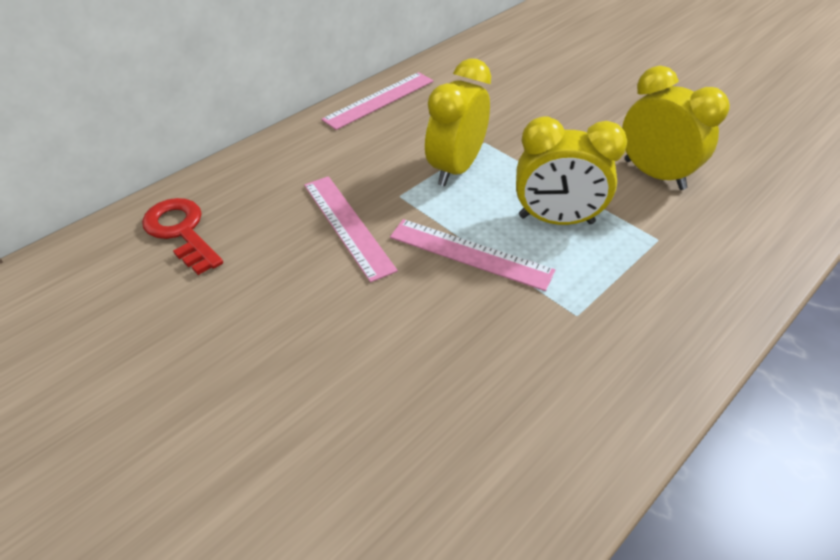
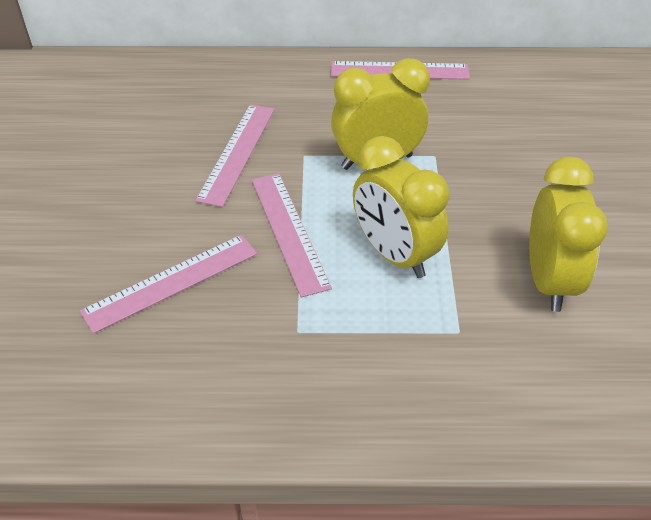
camera: 45 degrees right, 0 degrees up
(181, 231) = (136, 90): red key -> none
(444, 354) = (171, 282): none -> pink ruler

